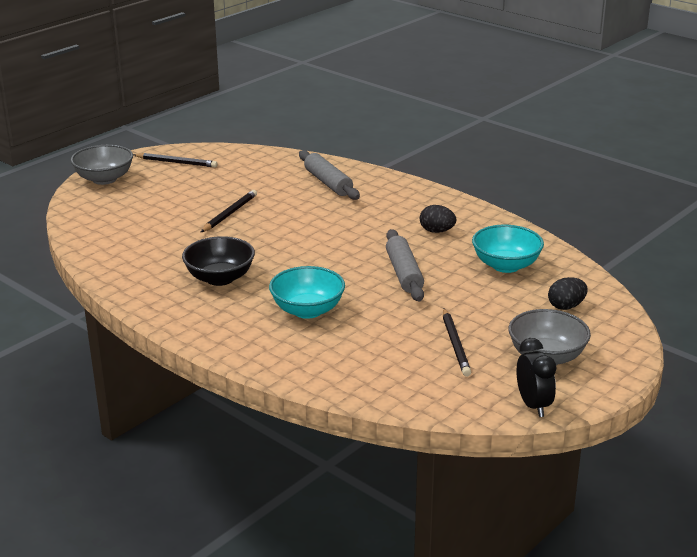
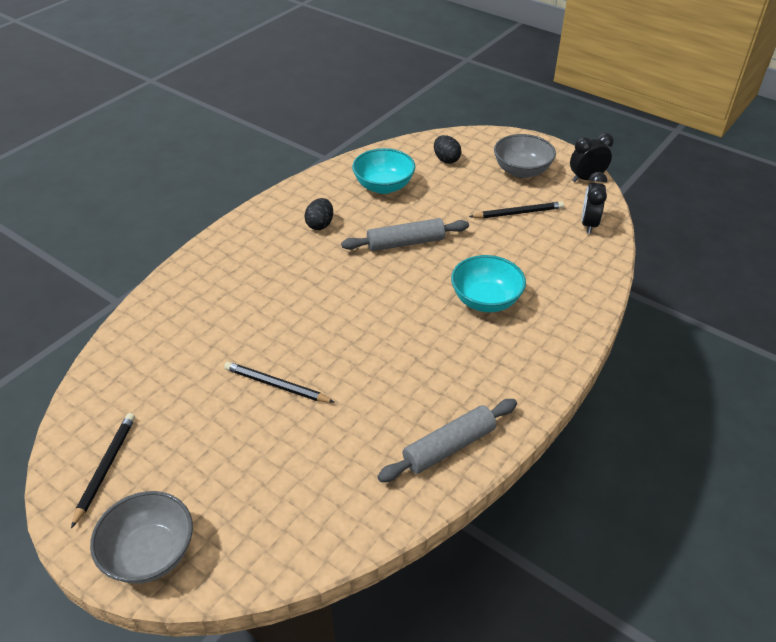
camera: 95 degrees left, 15 degrees up
(220, 278) = (435, 373): black bowl -> none
(328, 183) = (198, 306): grey rolling pin -> grey rolling pin (449, 447)
(431, 392) = (589, 224): none -> black clock

